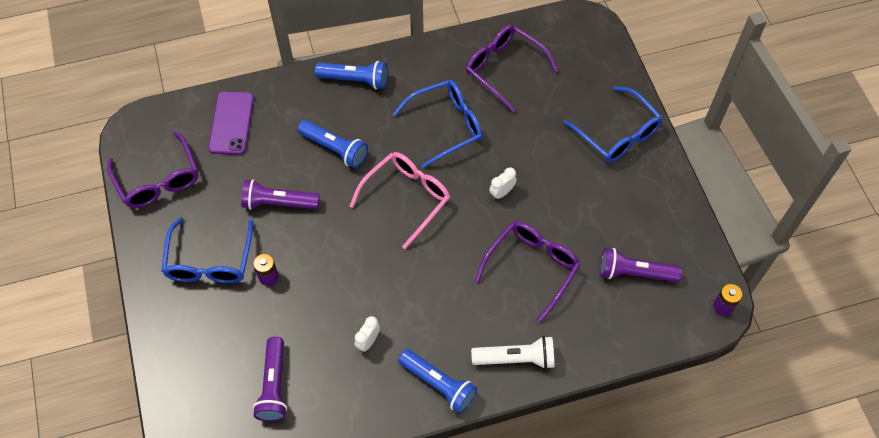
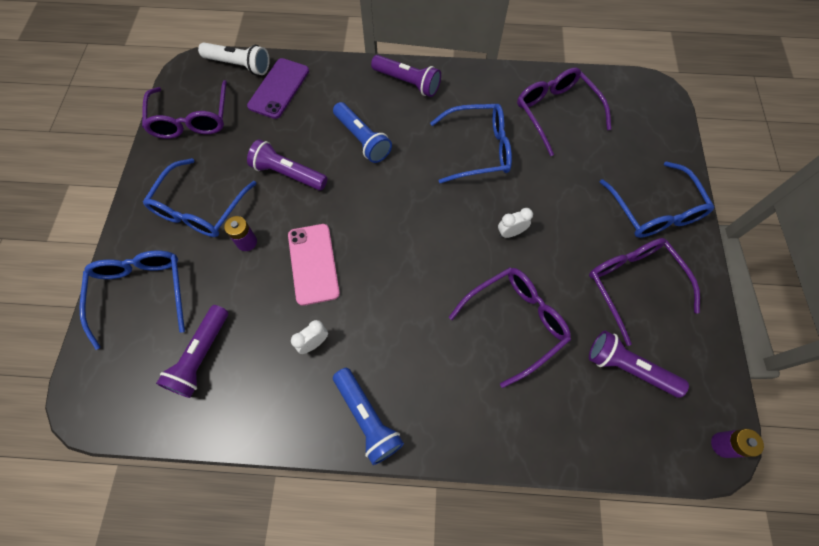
camera: 20 degrees right, 5 degrees up
(192, 352) = (141, 293): none -> blue glasses
(338, 276) = (313, 264): none -> pink phone
(355, 80) = (407, 82): blue flashlight -> purple flashlight
(406, 198) = (412, 207): pink glasses -> none
(516, 358) = (462, 419): white flashlight -> white flashlight (239, 65)
(618, 204) = (633, 285): none -> purple glasses

